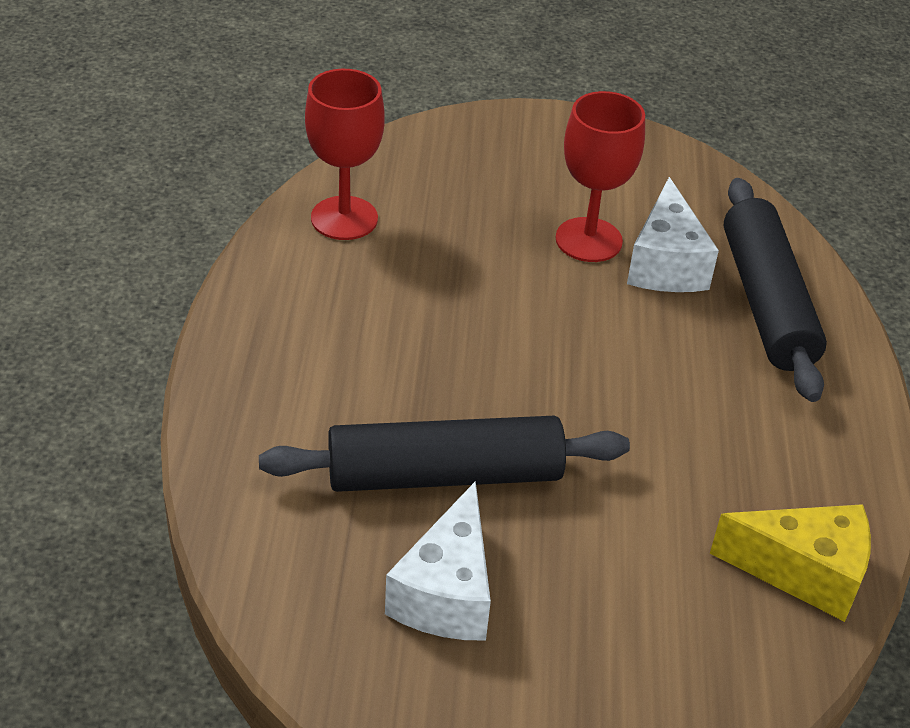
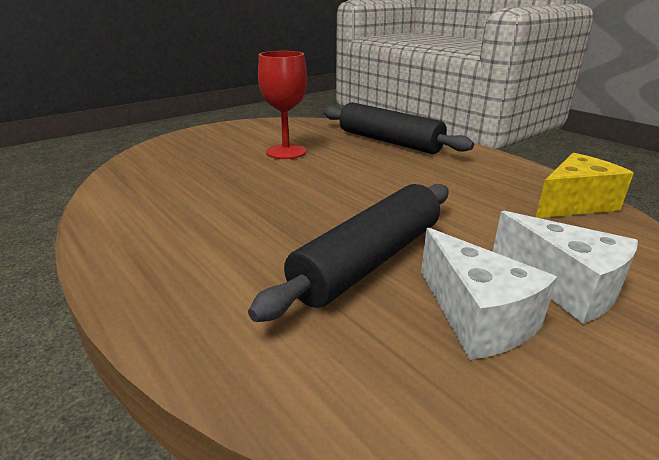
camera: 40 degrees left, 15 degrees down
(344, 218) = (137, 190): red goblet -> none
(665, 264) = (331, 146): white cheese -> white cheese (564, 286)

